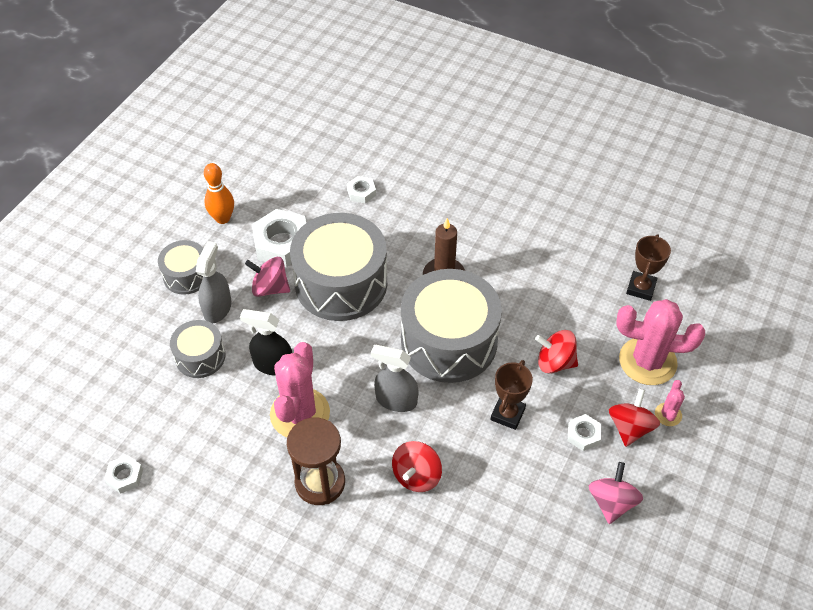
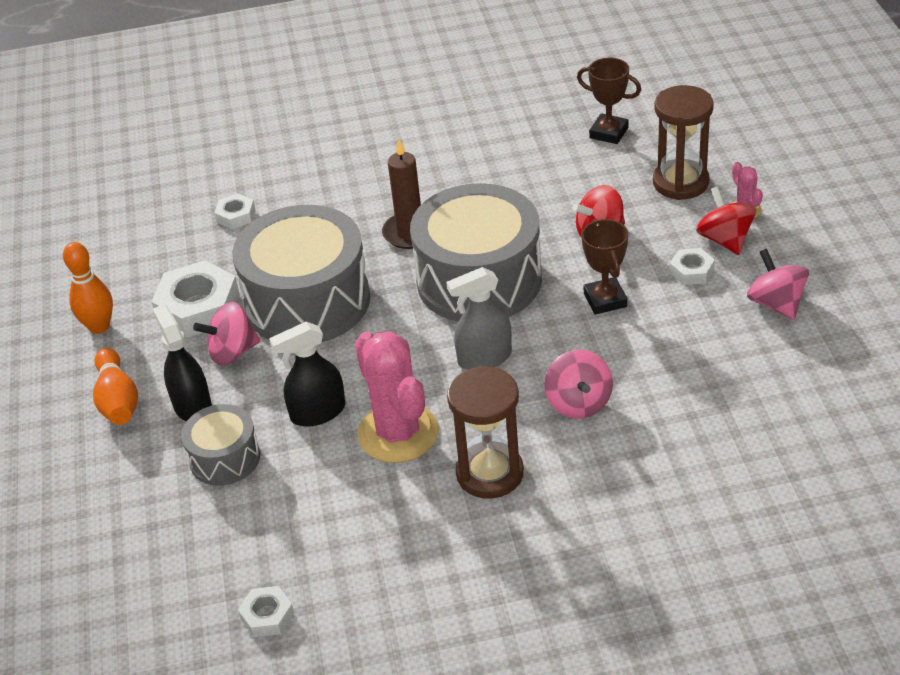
camera: 35 degrees left, 10 degrees down
(186, 275) = (118, 400): grey drum -> orange bowling pin
(217, 308) = (192, 405): grey spray bottle -> black spray bottle
(416, 476) = (578, 403): red spinning top -> pink spinning top
(641, 288) = (609, 133): brown trophy -> brown trophy turned 45 degrees counterclockwise
(647, 361) = (680, 182): pink cactus -> brown hourglass

